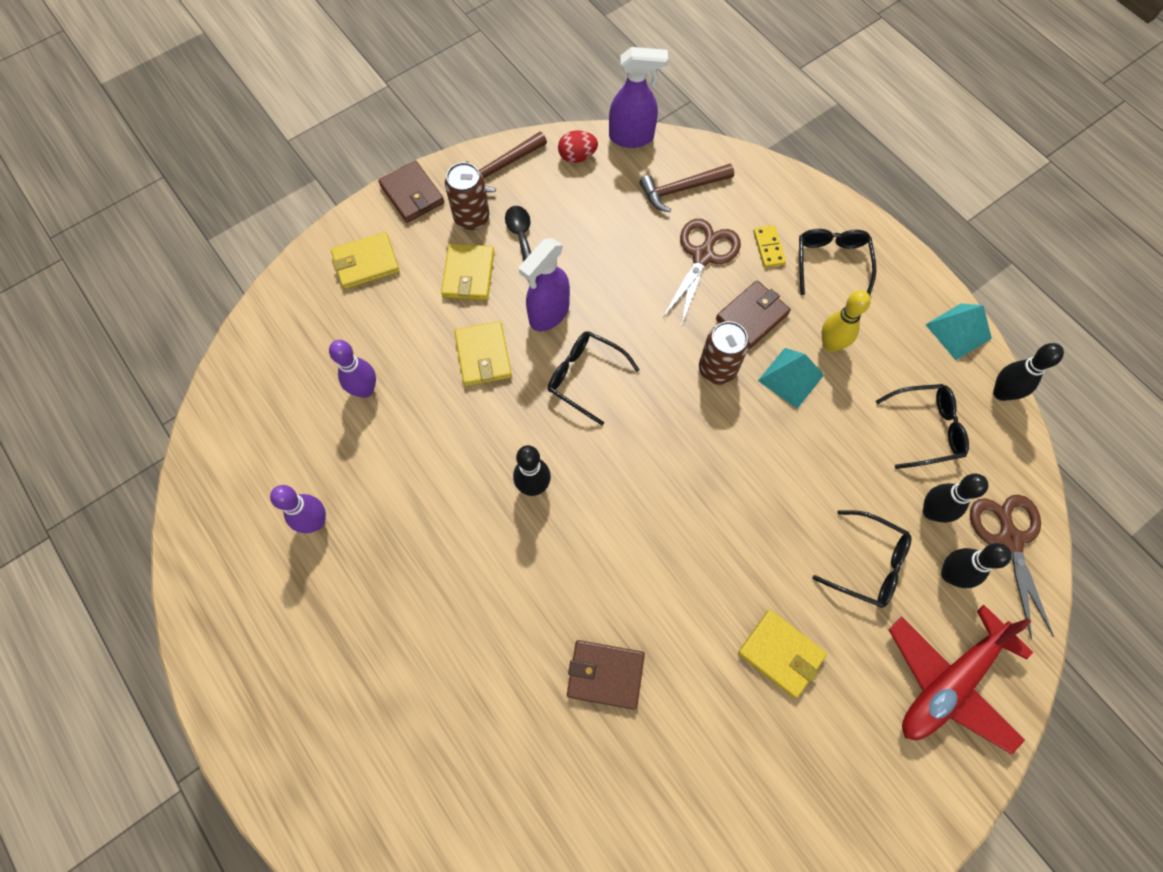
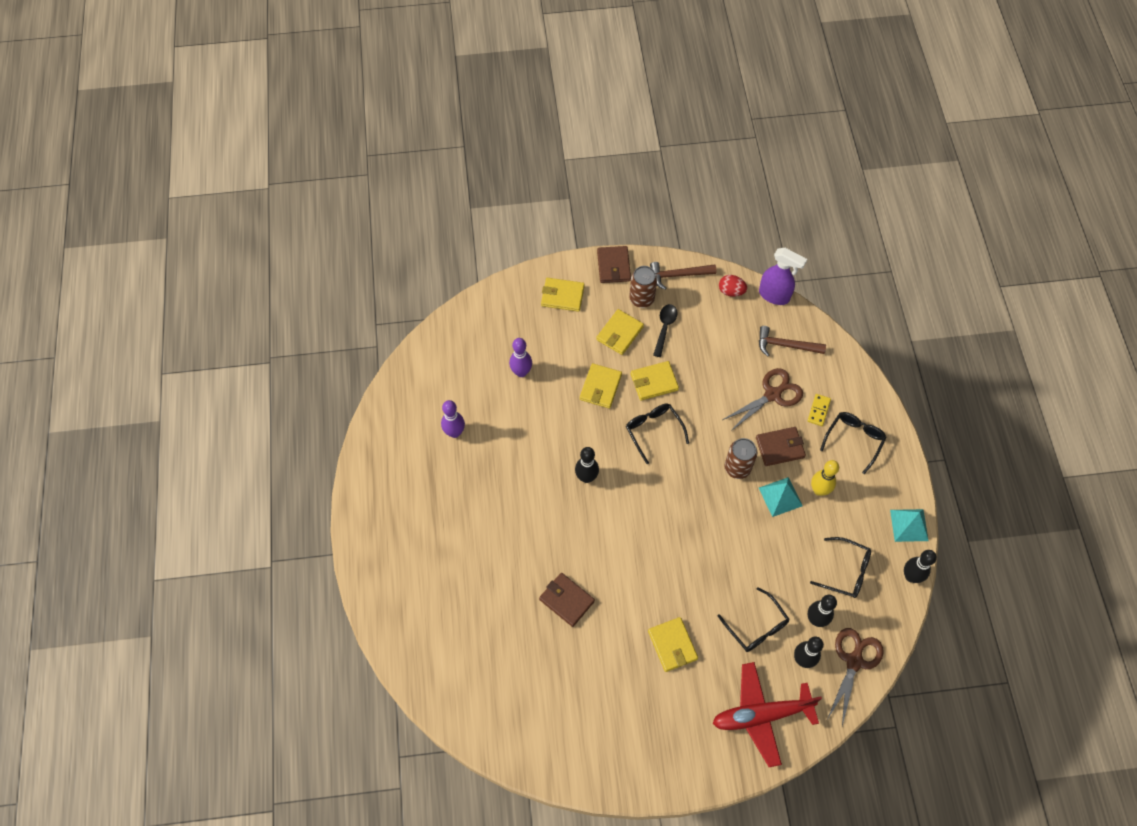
camera: 30 degrees right, 5 degrees down
(548, 314) = (654, 382): purple spray bottle -> yellow wallet

